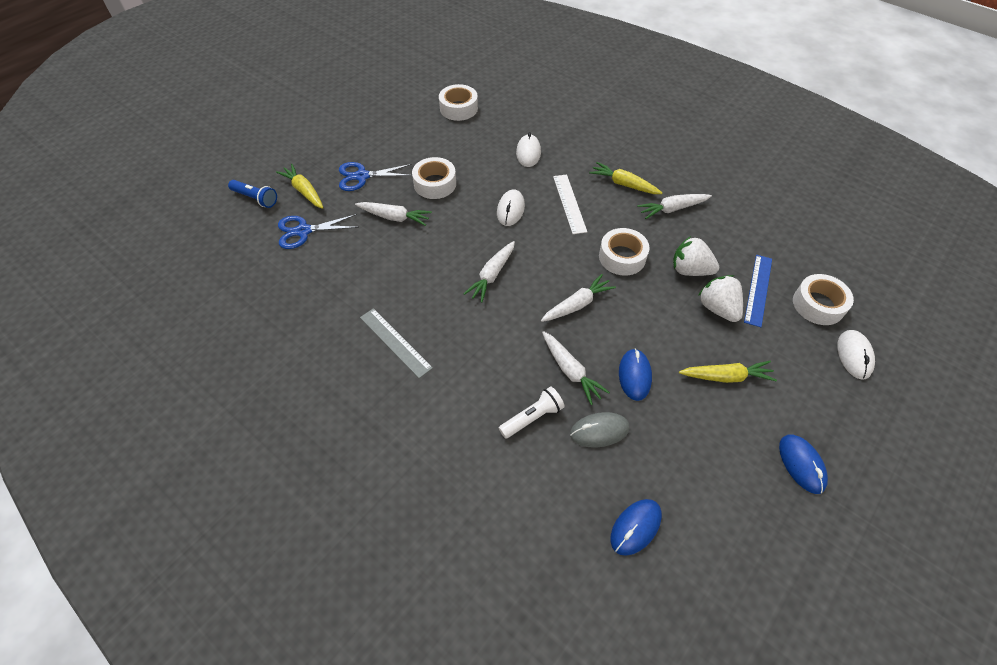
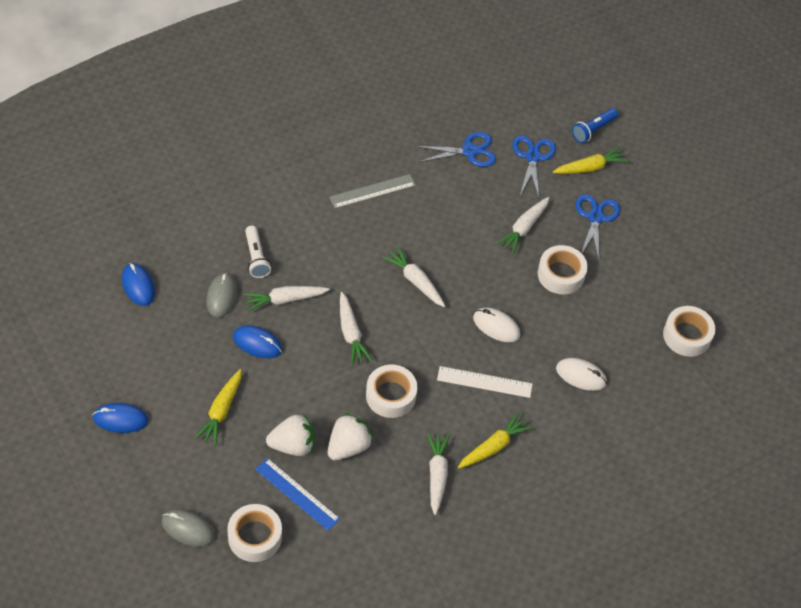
camera: 105 degrees right, 0 degrees up
(311, 279) = (469, 151): none -> blue scissors
(854, 355) = (188, 529): white mouse -> grey mouse

